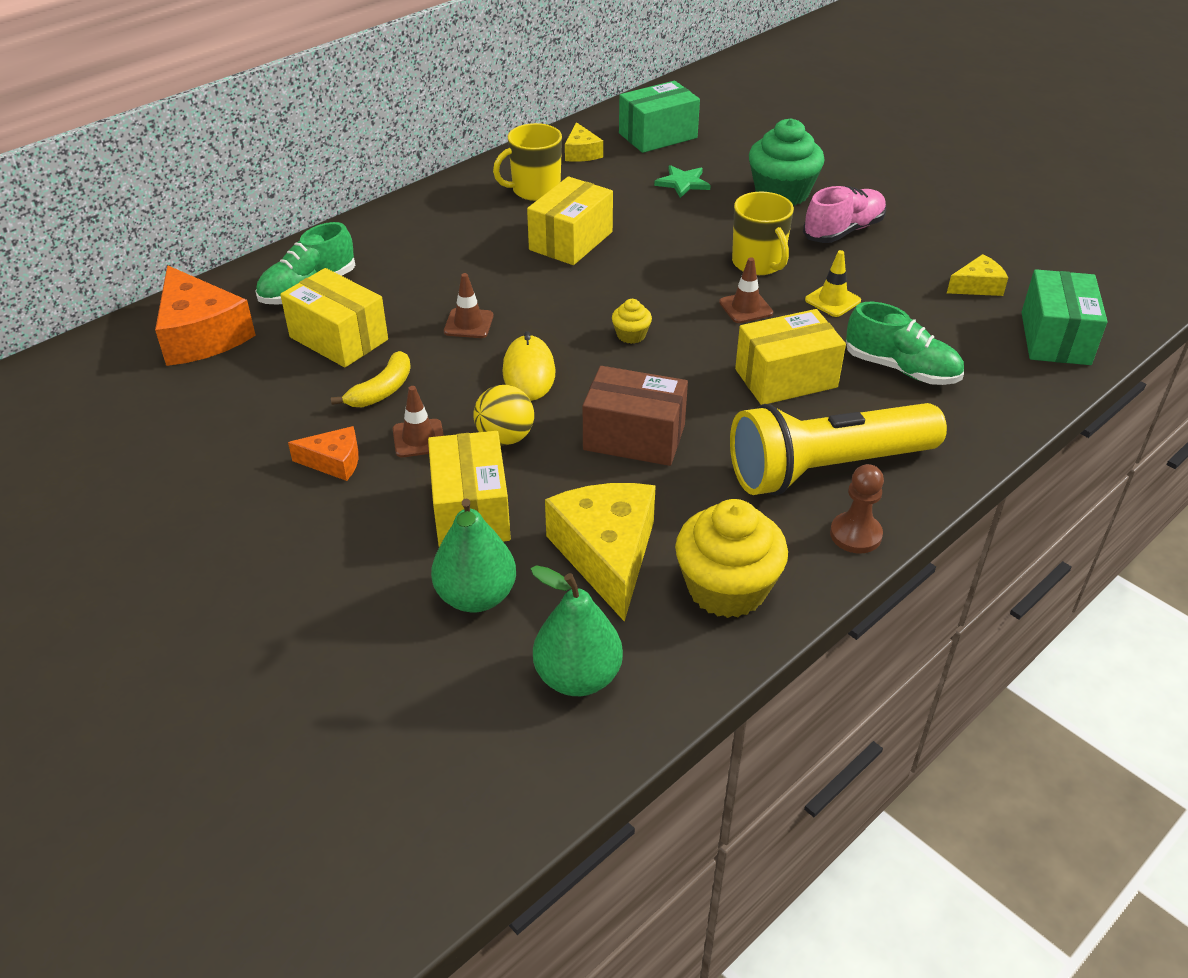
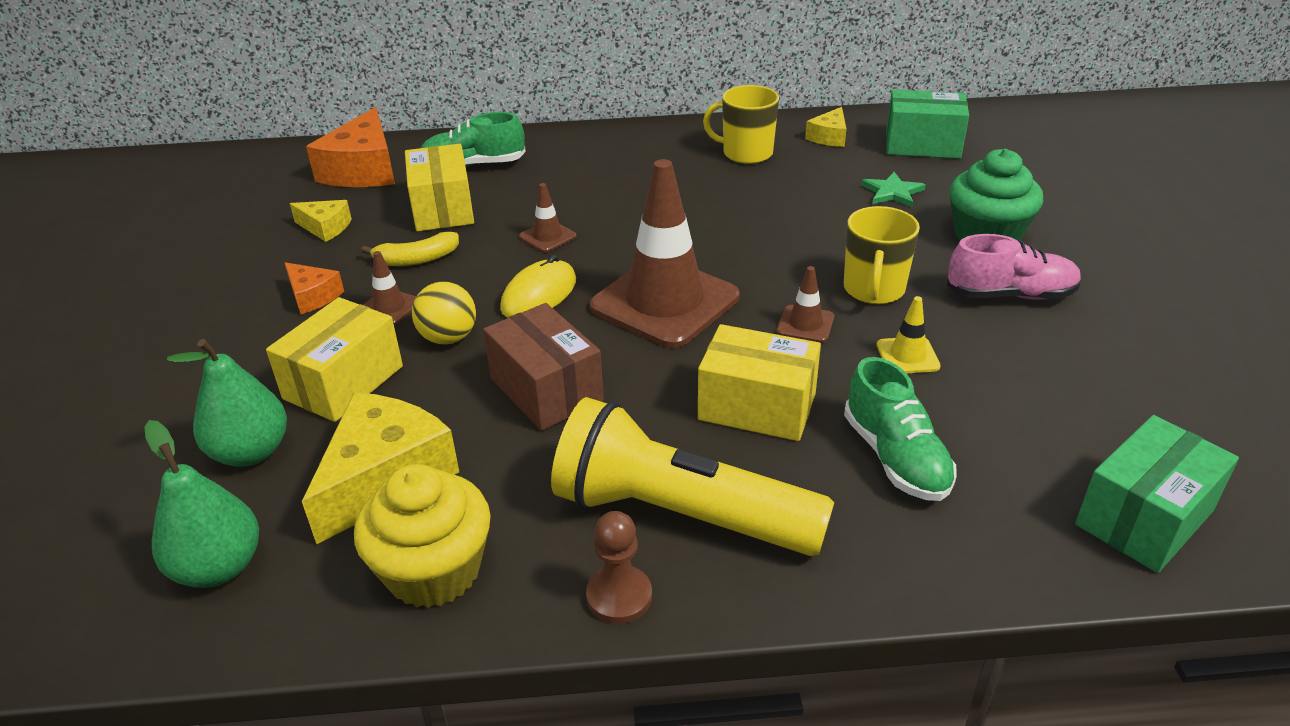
camera: 40 degrees right, 5 degrees down
(571, 241) = (721, 204): yellow box -> none
(631, 335) = (665, 302): yellow cupcake -> brown traffic cone
(977, 286) = (1107, 414): yellow cheese -> yellow cheese (325, 227)

